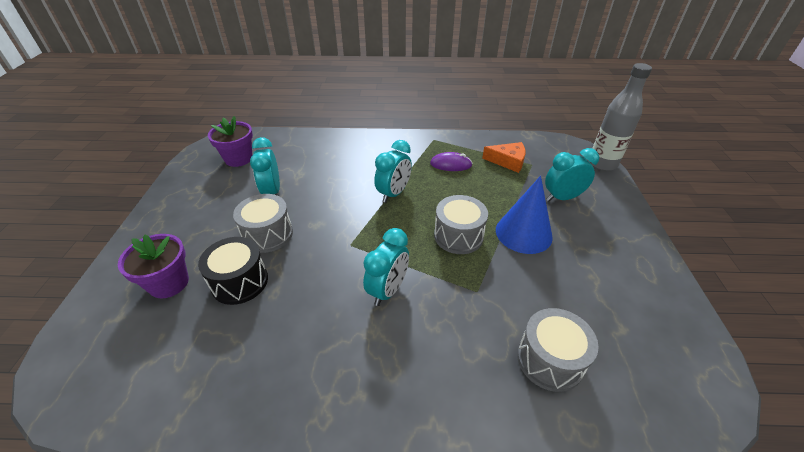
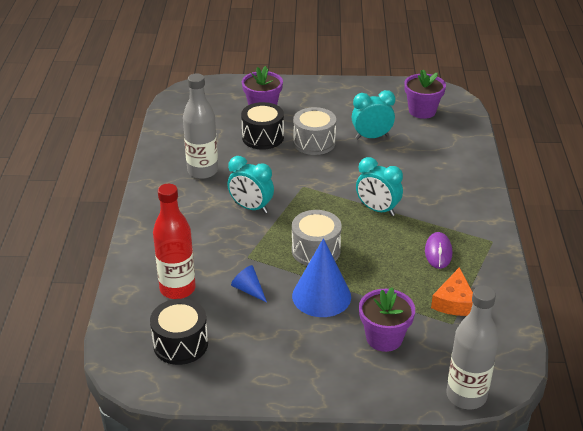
camera: 90 degrees right, 5 degrees down
(302, 348) = (202, 171): none -> grey bottle
(531, 288) = (249, 290): none -> blue cone
(550, 360) = (177, 289): grey drum -> red bottle
(562, 198) = (384, 338): turquoise clock -> purple flower pot
(638, 349) = (180, 344): none -> black drum

